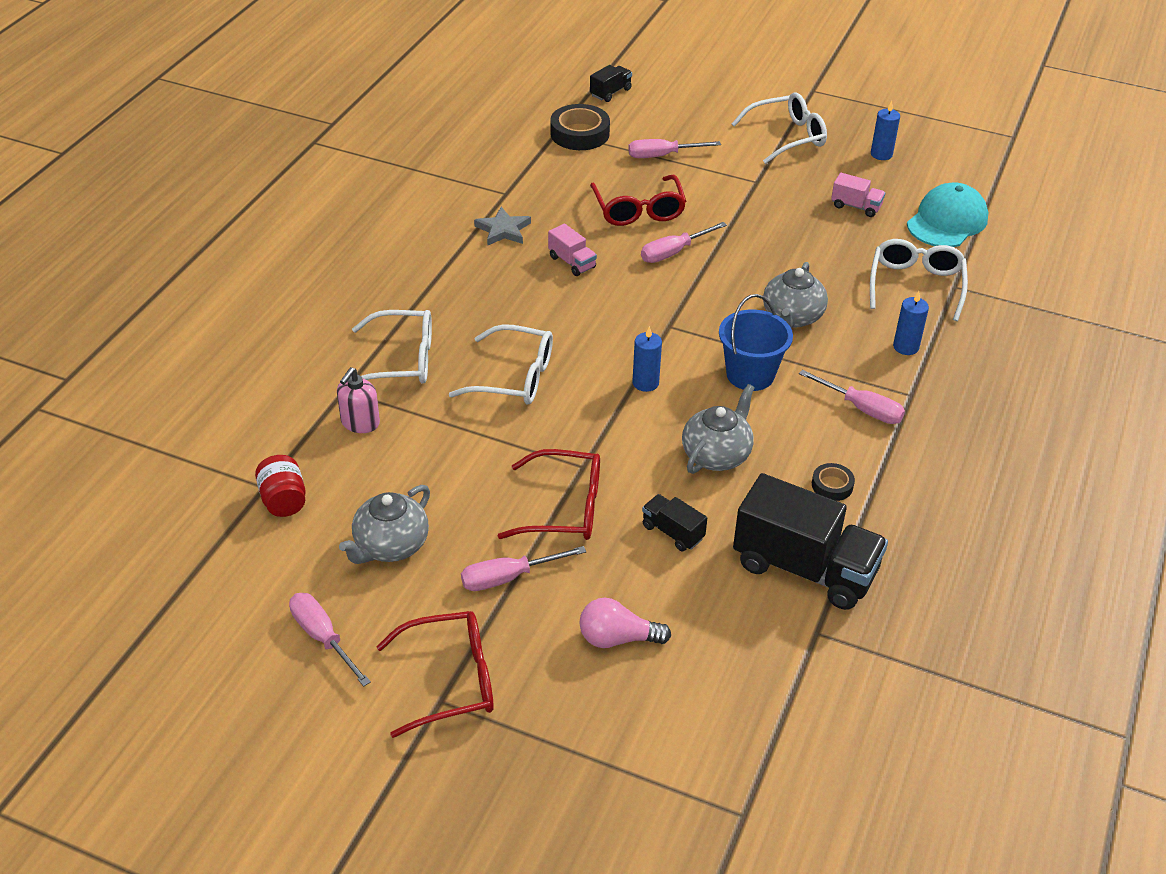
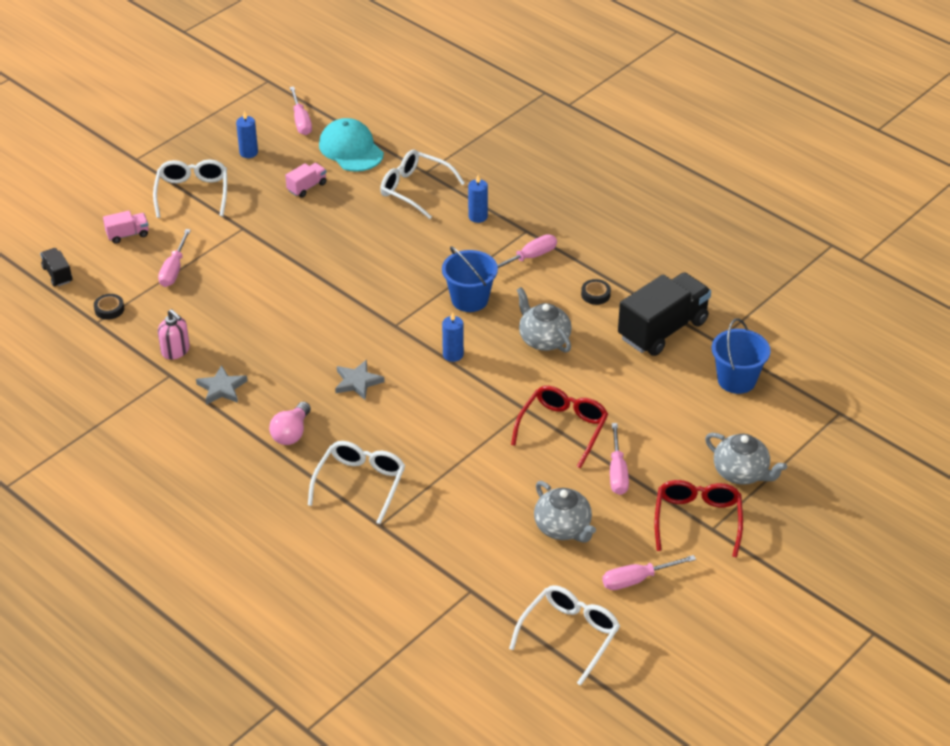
camera: 70 degrees left, 0 degrees up
(284, 500) = (491, 581): red jar -> none
(360, 423) = (423, 522): pink soap dispenser -> pink soap dispenser (175, 351)
(514, 377) = (412, 423): white glasses -> white glasses (569, 635)
(560, 320) = (357, 382): none -> grey star
(572, 262) = (288, 358): pink truck -> pink truck (127, 234)
(579, 134) = (109, 309): black tape -> black tape, size x0.53
(617, 638) = (690, 432): pink light bulb -> pink light bulb (291, 433)
(638, 210) = (241, 303): red glasses -> none
(672, 532) = (607, 381): black truck -> none
(673, 252) = (308, 298): pink screwdriver -> pink screwdriver (301, 121)
(748, 671) = (736, 380): none -> blue bucket
(792, 317) = (418, 260): grey teapot -> grey teapot (741, 473)

